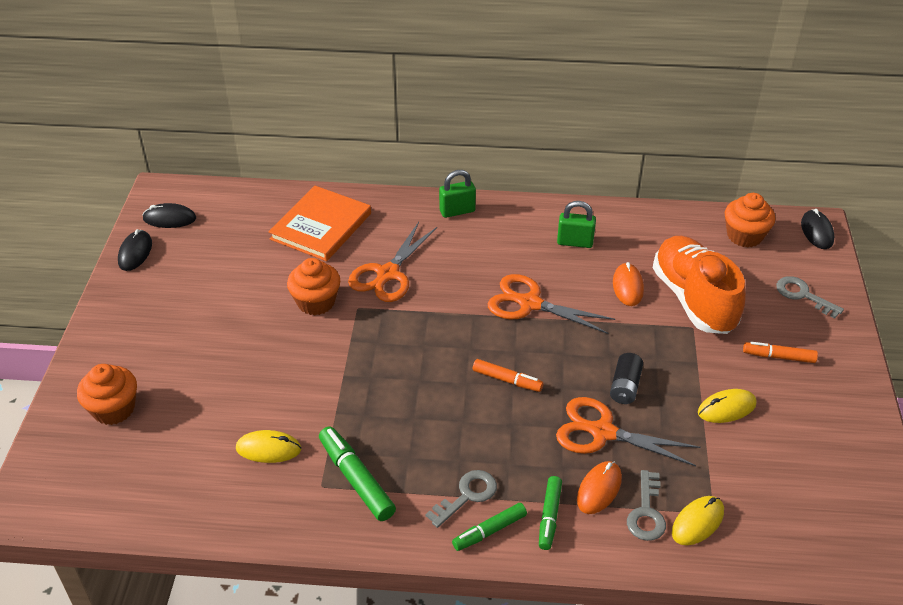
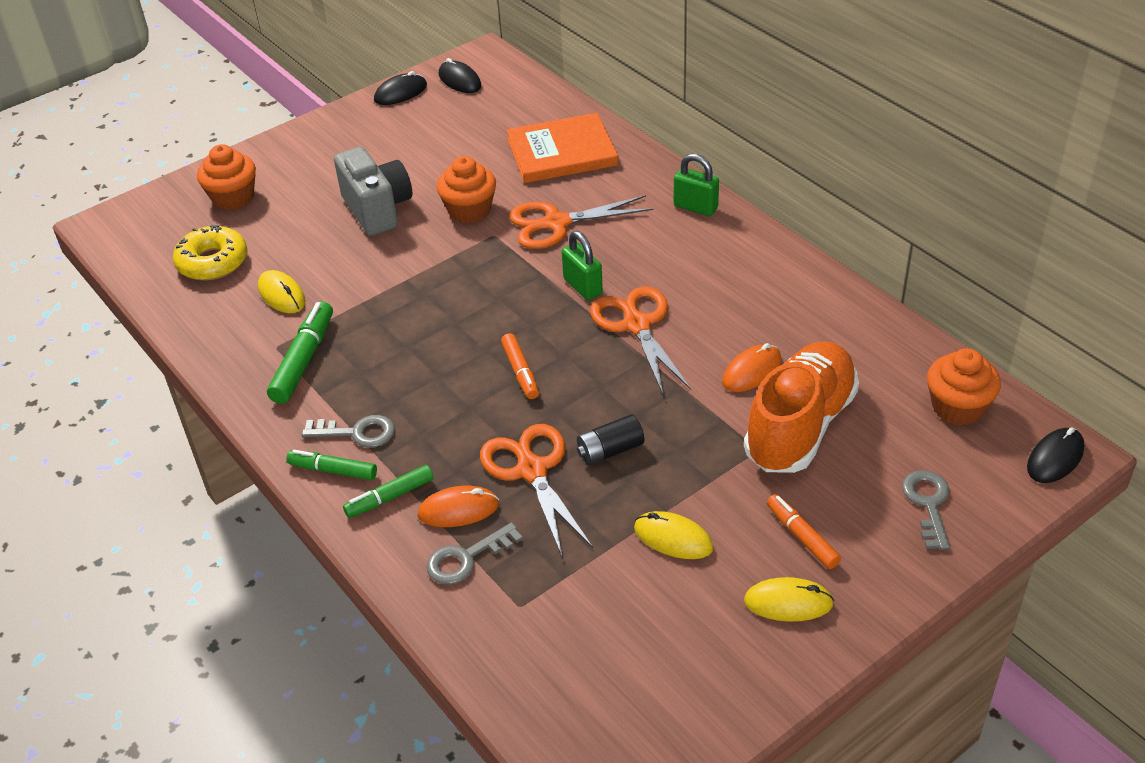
camera: 50 degrees right, 0 degrees up
(174, 465) = (212, 262): none -> yellow donut
(248, 343) = (377, 210): none -> grey camera
(575, 242) = (763, 300): green padlock -> green padlock (582, 287)
(697, 522) = (494, 601): yellow mouse -> yellow mouse (788, 603)

